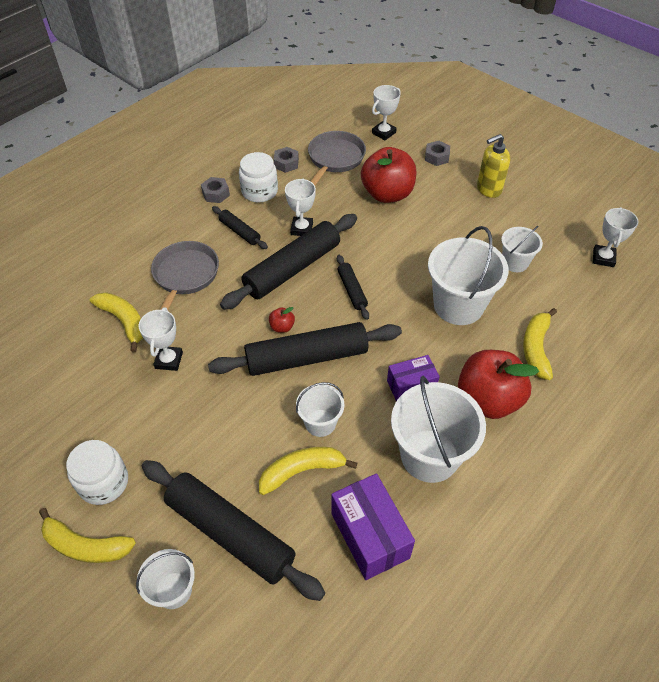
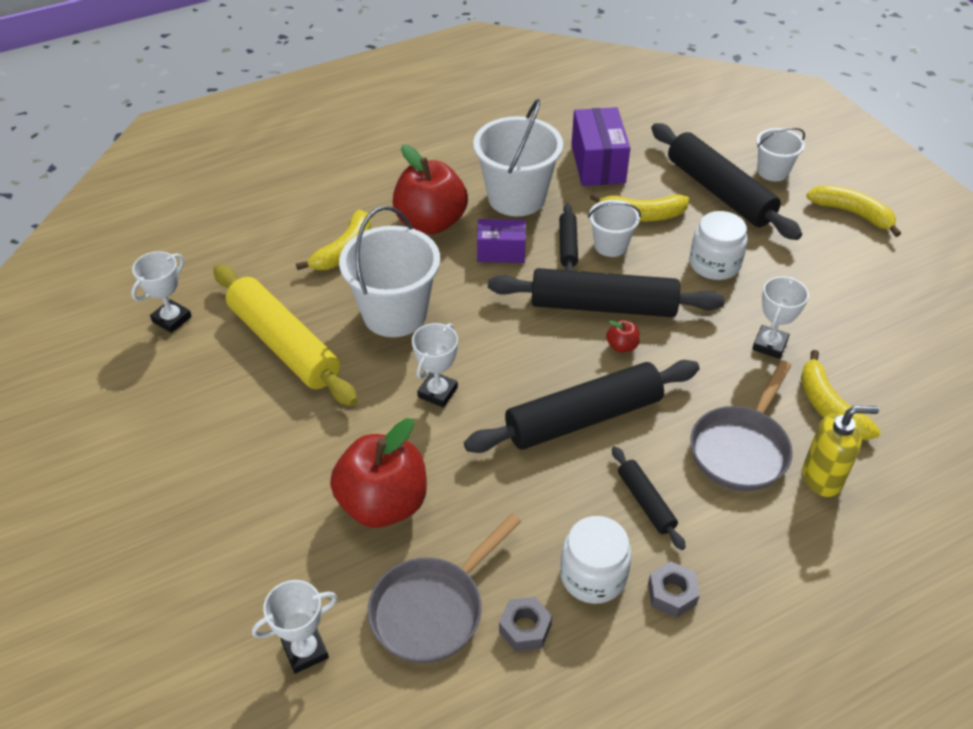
camera: 160 degrees left, 5 degrees down
(103, 482) = (840, 252): white jar -> white jar (714, 264)
(302, 229) = (547, 478): white trophy -> white trophy (437, 392)
(352, 290) = (515, 366): black rolling pin -> black rolling pin (567, 245)
(436, 157) = (252, 556): grey nut -> none
(488, 189) = (222, 464): yellow soap dispenser -> yellow soap dispenser (822, 478)
(515, 262) = (284, 344): white bucket -> yellow rolling pin

